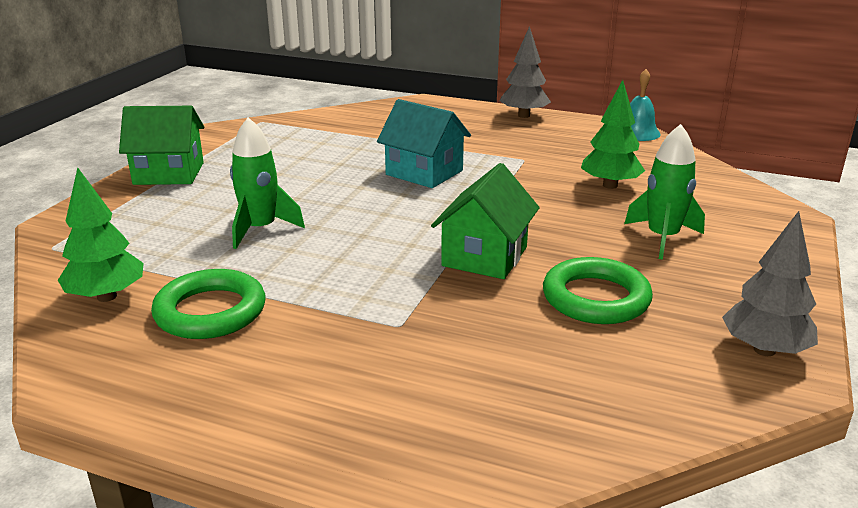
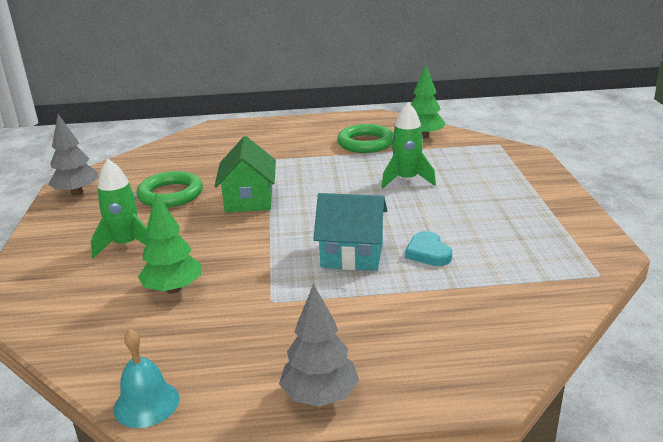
camera: 155 degrees right, 0 degrees up
(169, 173) = (544, 197): green house -> none
(356, 159) = (428, 252): none -> turquoise heart

